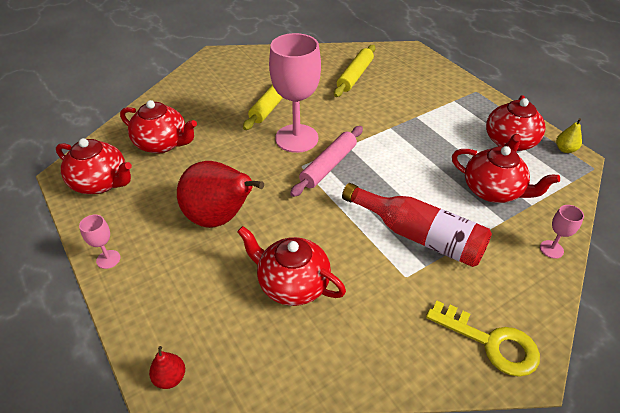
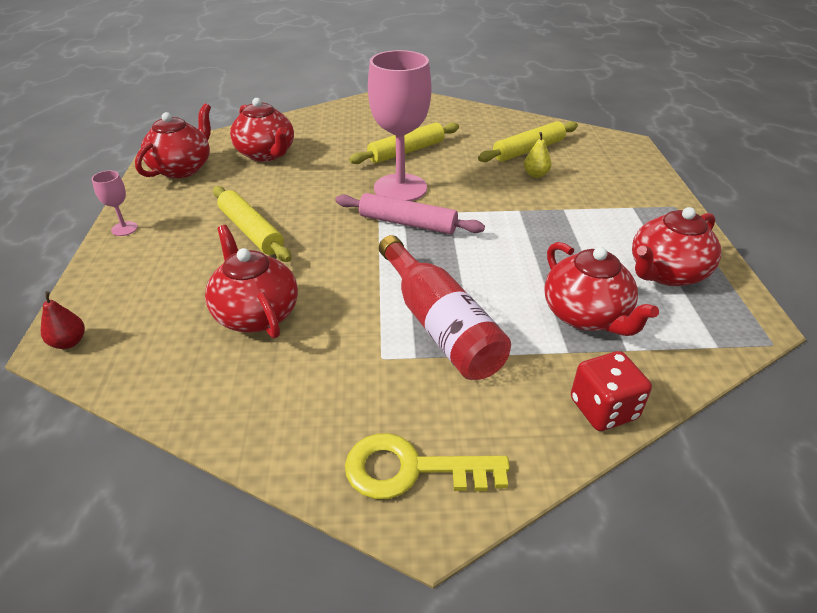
camera: 30 degrees right, 5 degrees down
(101, 183) = (182, 168): red teapot -> red teapot turned 120 degrees counterclockwise
(220, 218) = (251, 231): red pear -> yellow rolling pin
(328, 166) = (407, 223): pink rolling pin -> pink rolling pin turned 45 degrees clockwise
(491, 342) = (411, 469): yellow key -> yellow key turned 120 degrees clockwise
(551, 249) = (603, 409): pink goblet -> red dice
(565, 149) = (746, 307): yellow pear -> yellow pear (535, 174)

